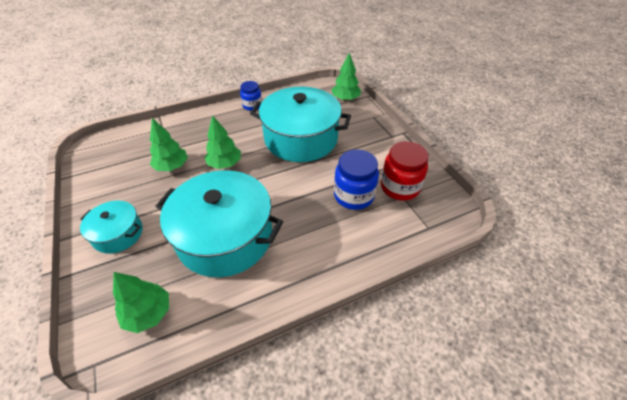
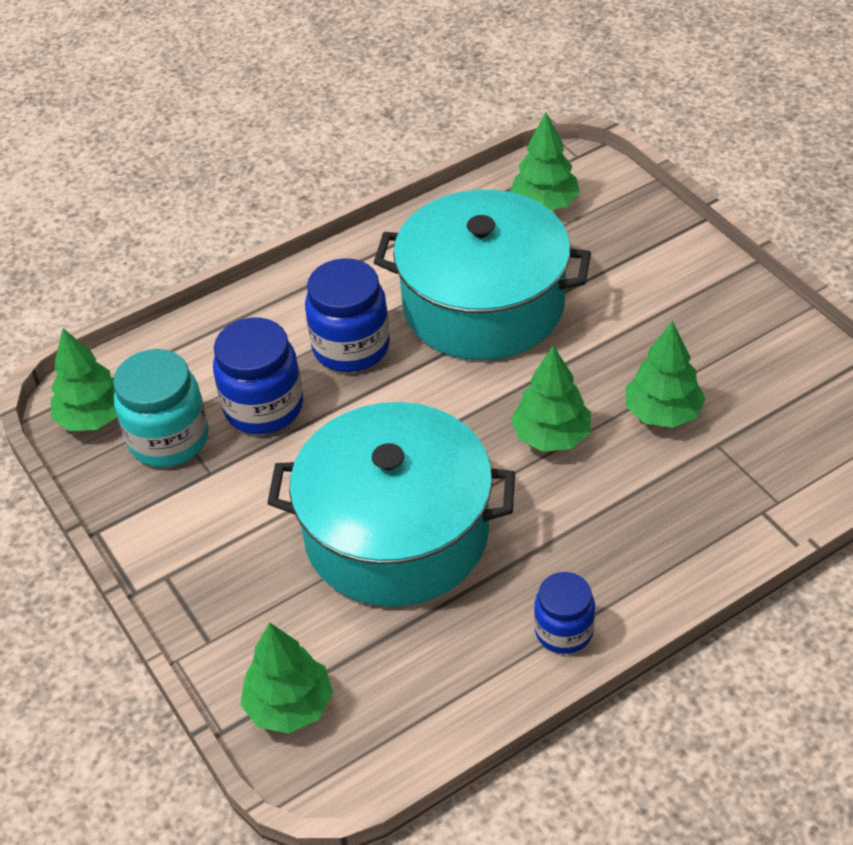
camera: 175 degrees right, 0 degrees up
(118, 234) = (667, 282): turquoise pot -> none
(305, 222) = (351, 347): none -> blue jar
(399, 187) = (169, 439): red jar -> turquoise jar
(441, 203) = (93, 417): none -> green tree

